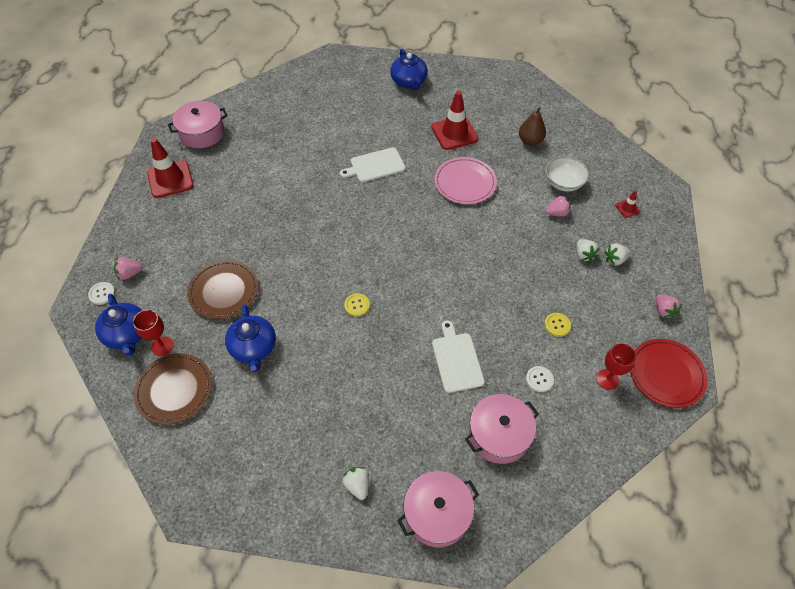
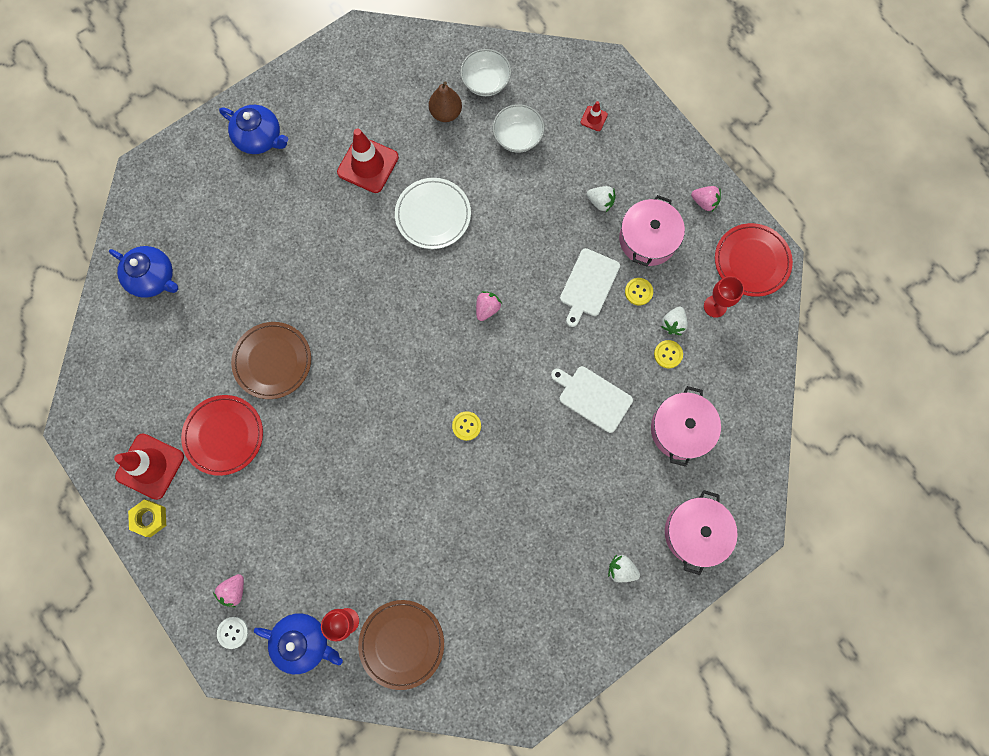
camera: 45 degrees left, 20 degrees up
(138, 202) = (150, 518): none -> yellow nut
(202, 133) = (117, 387): pink pot -> pink pot (648, 239)
(222, 196) = (224, 435): none -> red plate
(224, 291) = (339, 523): brown plate -> brown plate (272, 361)
(253, 348) = (424, 546): blue teapot -> blue teapot (153, 278)
(375, 165) = (332, 269): white cutting board -> white cutting board (588, 285)
(465, 183) = (433, 215): pink plate -> white plate
(539, 379) = (668, 354): white button -> yellow button
(557, 213) = (541, 177): pink strawberry -> pink strawberry (487, 308)
(573, 143) = (486, 82): none -> white bowl
(615, 260) = (628, 184): white strawberry -> white strawberry (673, 324)

